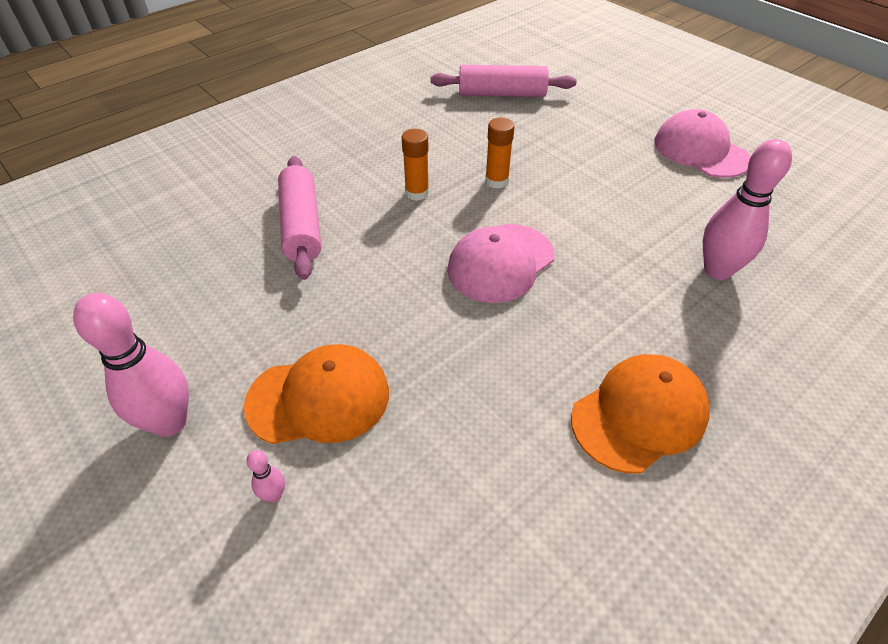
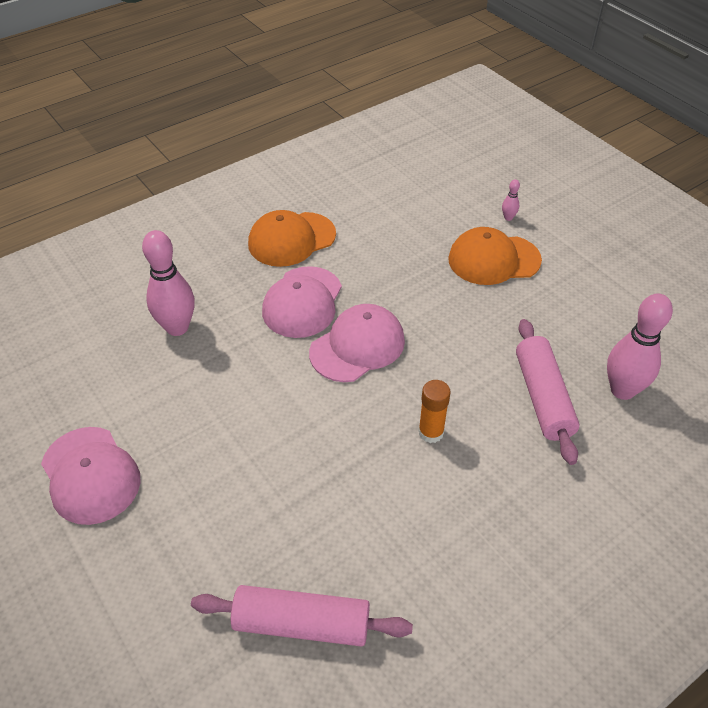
camera: 175 degrees left, 0 degrees up
(170, 422) = (584, 253): pink bowling pin -> pink bowling pin (622, 390)
(496, 181) = (343, 443): orange glue stick -> none
(582, 311) = (302, 302): none -> pink cap

